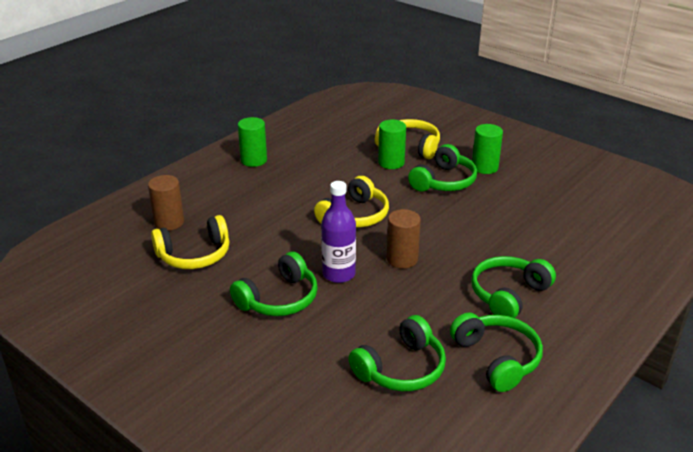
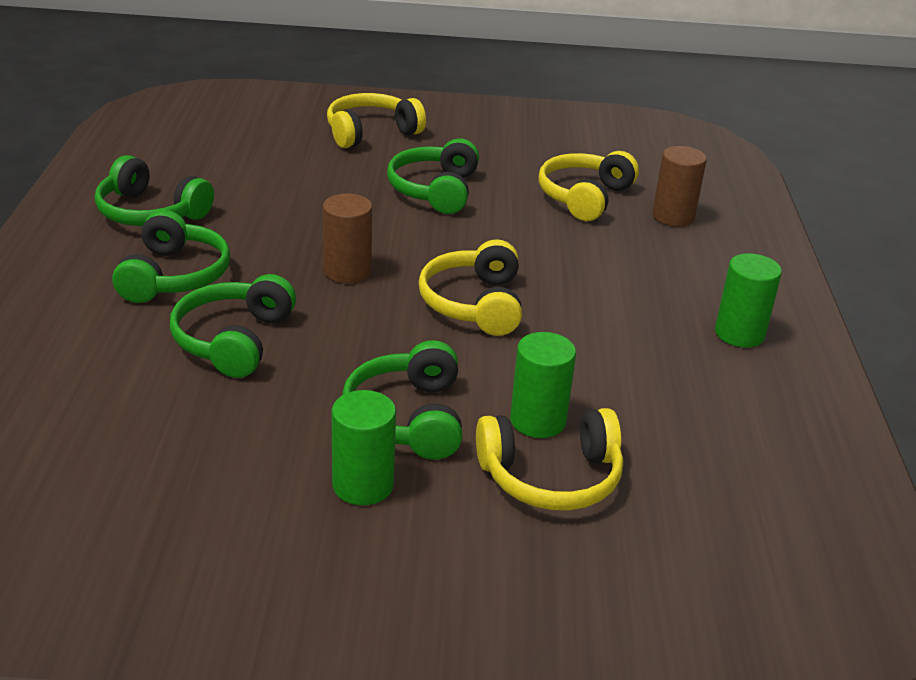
camera: 140 degrees right, 0 degrees up
(251, 384) = (371, 132): none -> yellow headphones
(338, 274) = (403, 231): purple bottle -> none
(401, 368) = (246, 178): green headphones -> green headphones (233, 340)

